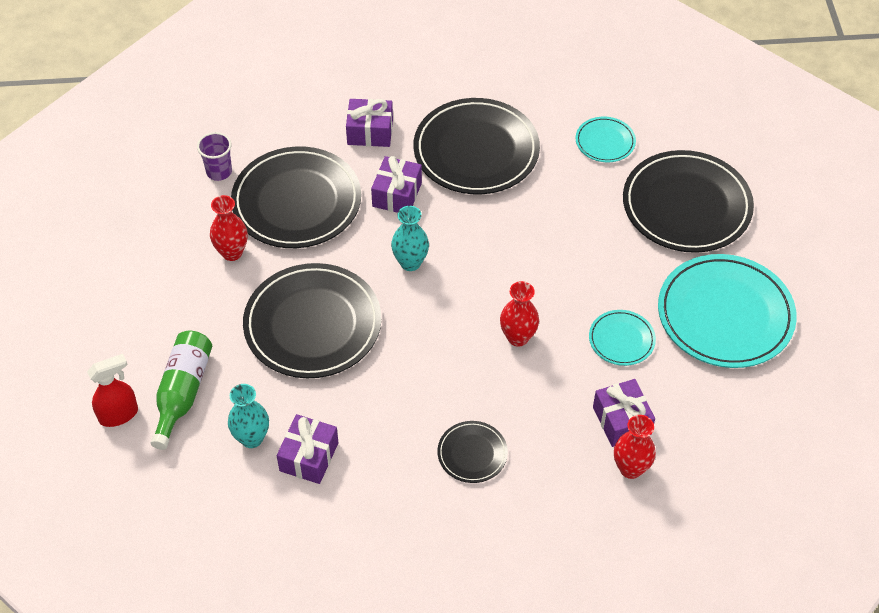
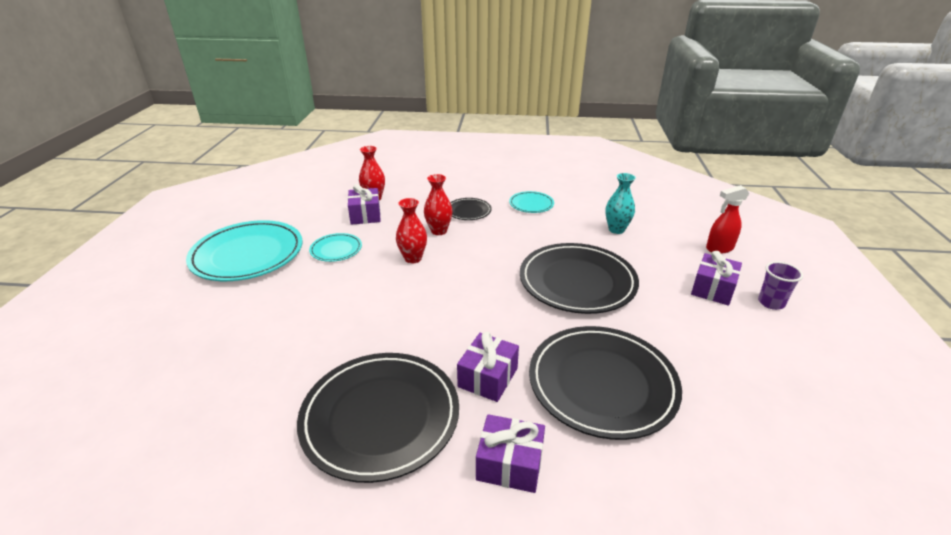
camera: 170 degrees left, 20 degrees down
(182, 392) = (675, 254): green bottle -> none
(219, 172) = (707, 433): purple cup -> purple cup (771, 303)
(232, 252) = (663, 342): red vase -> red vase (439, 231)
(309, 457) = (576, 219): purple gift -> purple gift (713, 289)
(410, 262) = (486, 314): turquoise vase -> none
(605, 142) = (223, 407): turquoise plate -> turquoise plate (531, 204)
(686, 206) = (200, 330): black plate -> none

